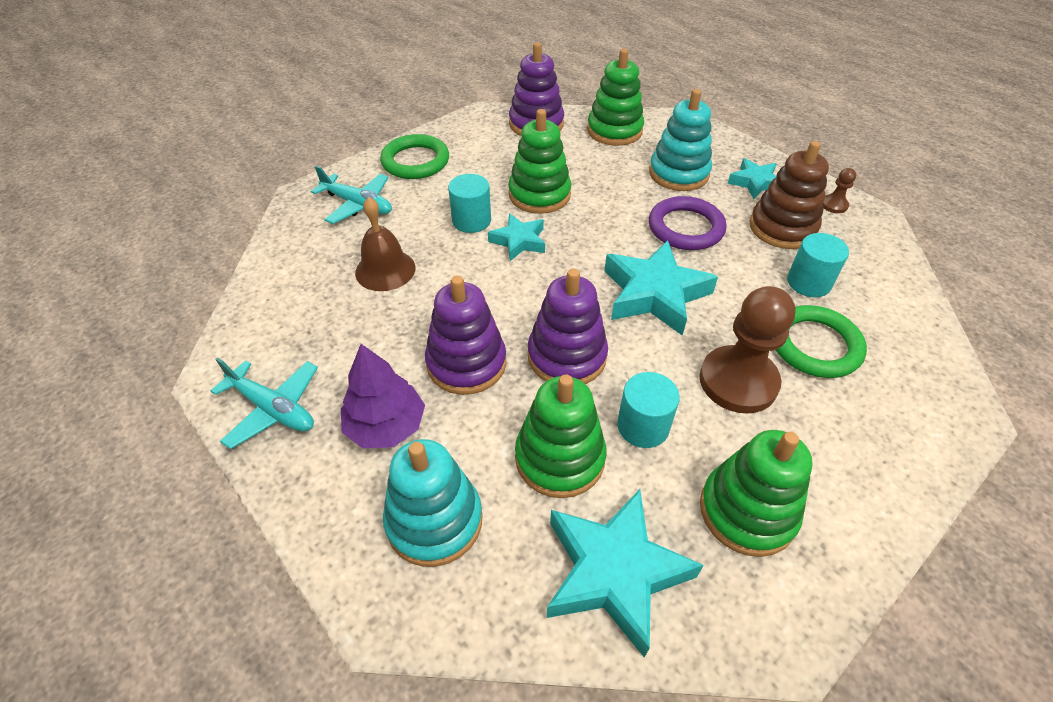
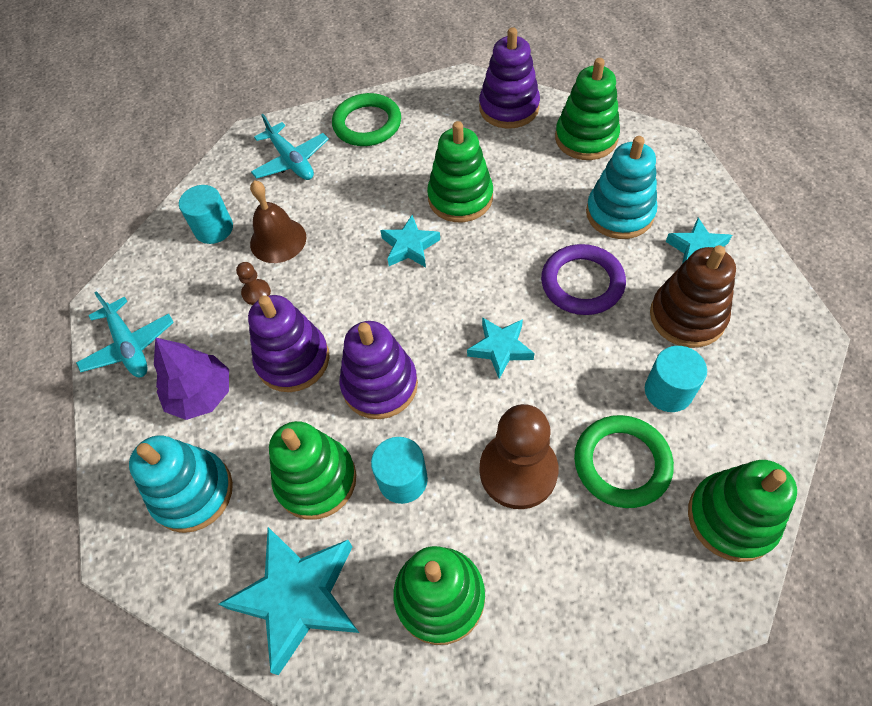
camera: 30 degrees right, 10 degrees up
(471, 220) = (380, 209): turquoise cylinder -> turquoise cylinder (214, 229)
(654, 294) = (500, 349): turquoise star -> turquoise star, size x0.57
(834, 205) = (769, 306): brown pawn -> brown pawn (256, 293)
(923, 354) = (732, 518): none -> green stacking toy

